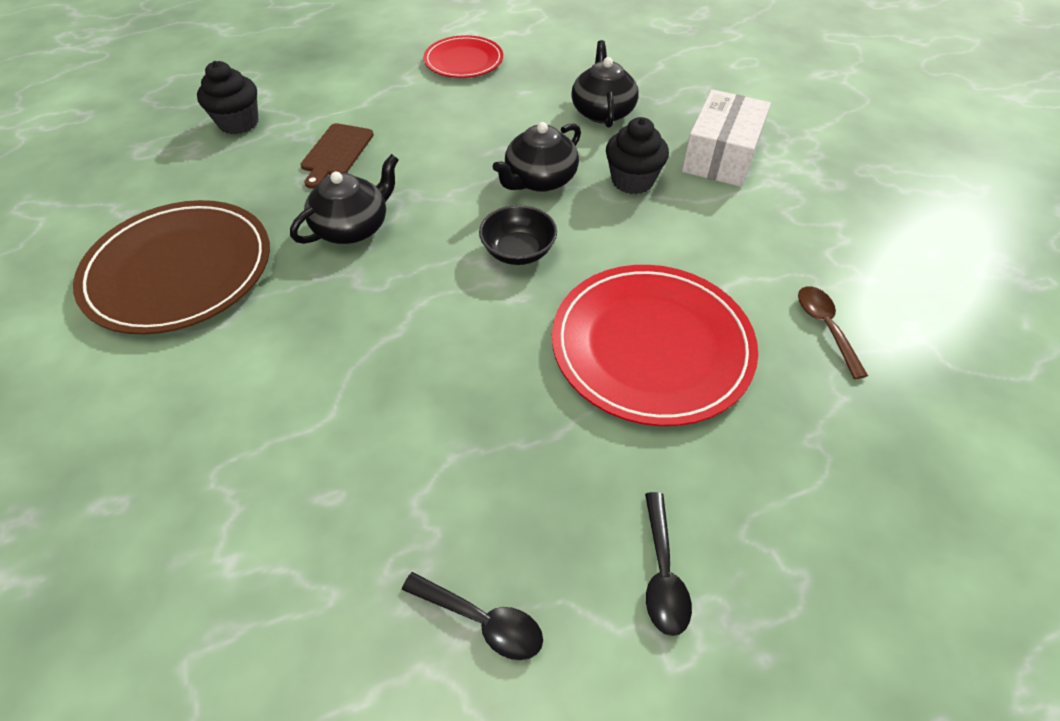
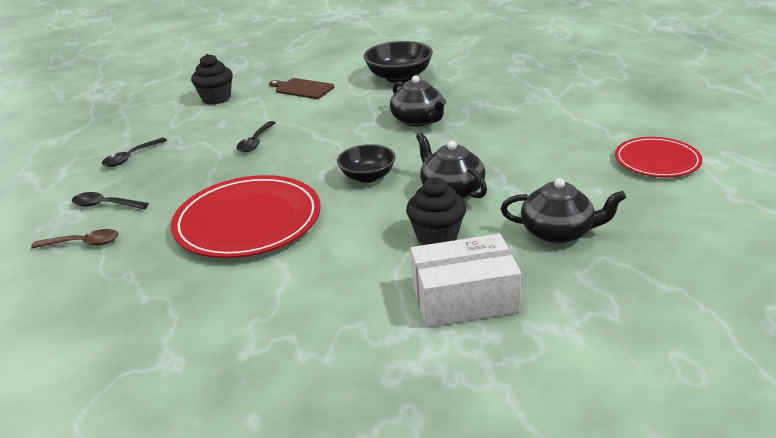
camera: 105 degrees right, 20 degrees down
(179, 270) = (399, 77): brown plate -> black bowl
(239, 123) = (550, 78): black cupcake -> black cupcake (216, 98)
(336, 153) = (507, 111): brown cutting board -> brown cutting board (302, 89)
(416, 410) = (255, 142): none -> black spoon
(720, 156) = (464, 298): white box -> white box turned 45 degrees counterclockwise
(825, 327) = (210, 308): brown spoon -> brown spoon (83, 243)

